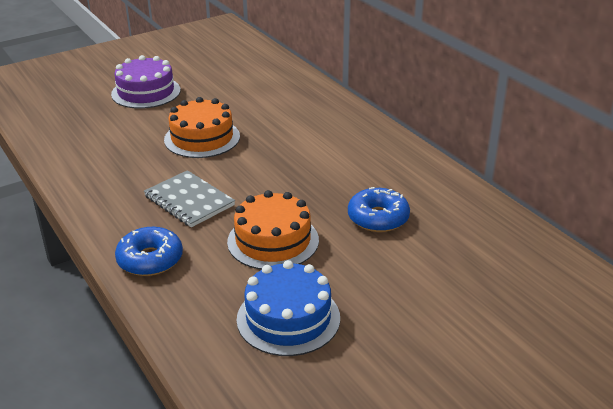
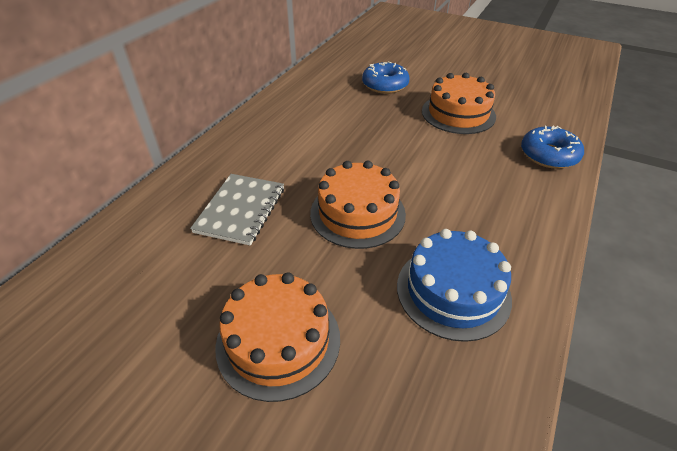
camera: 120 degrees left, 10 degrees up
(146, 92) = (278, 341): purple cake -> orange cake
(189, 201) = (464, 170): grey notebook -> grey notebook (241, 210)
(288, 318) = (513, 86): blue cake -> blue cake (453, 291)

